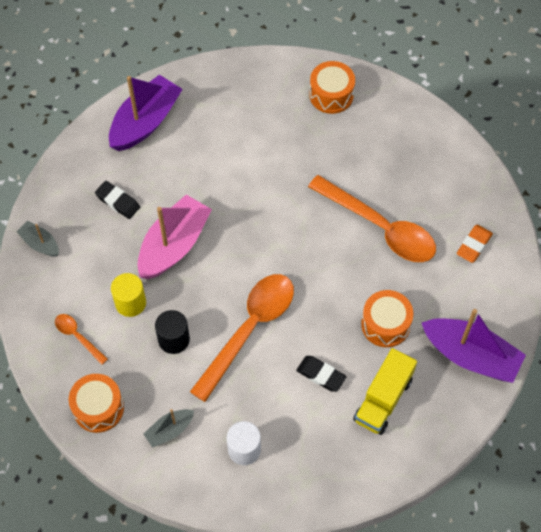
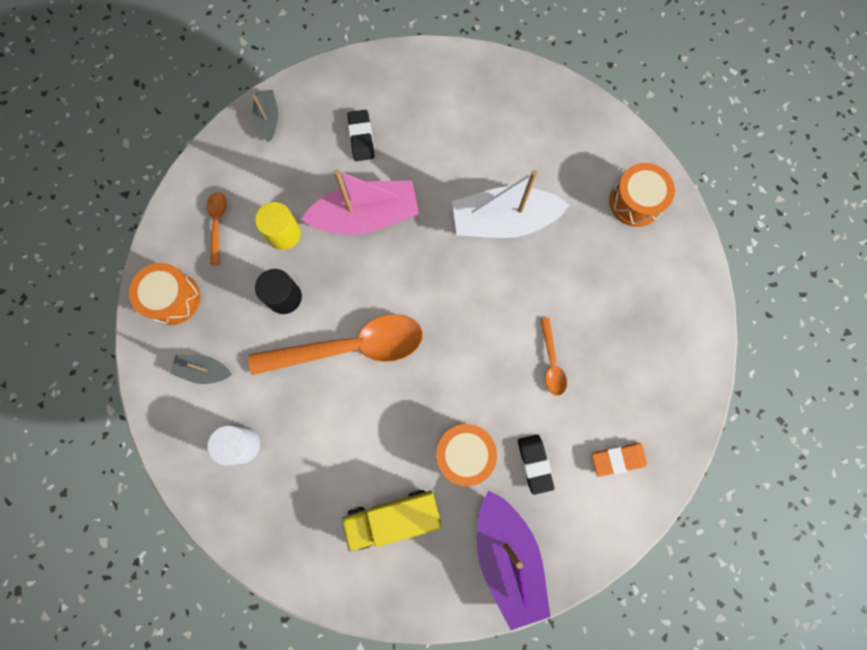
camera: 45 degrees right, 15 degrees up
(145, 122) = (453, 87): purple boat -> none
(264, 173) = (503, 221): none -> white boat
(321, 375) = (365, 444): black eraser -> black eraser (534, 463)
(380, 227) = (551, 362): orange spoon -> orange spoon, size x0.45

